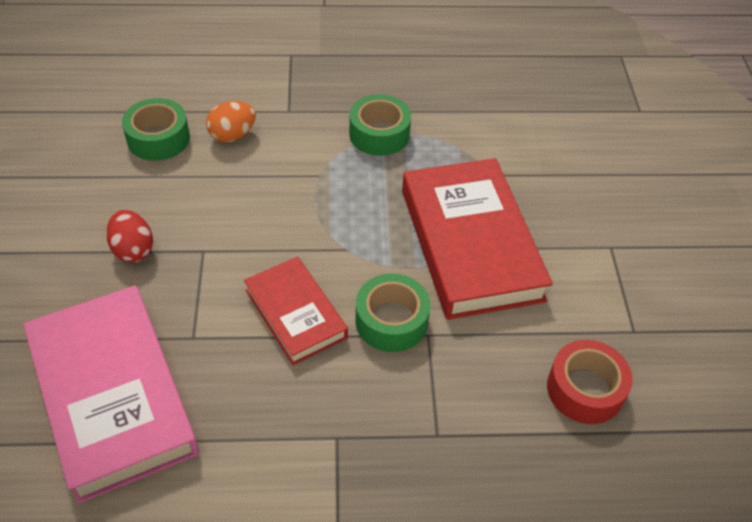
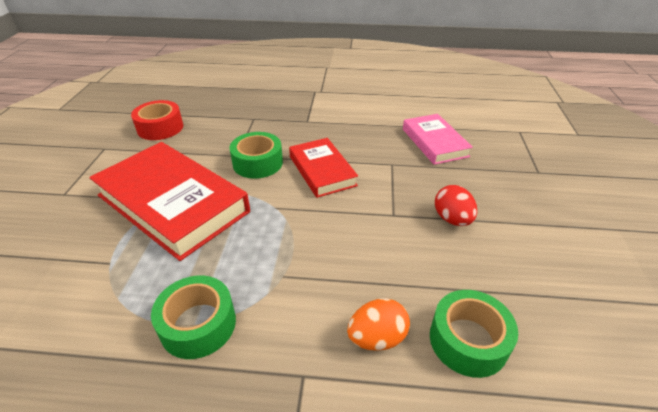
camera: 170 degrees left, 10 degrees down
(113, 395) = (434, 142): pink book -> pink book, size x0.57
(470, 244) = (173, 203): red book -> red book turned 45 degrees counterclockwise

